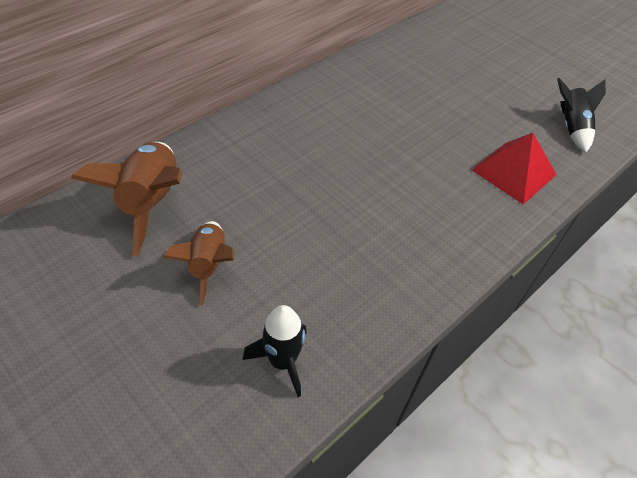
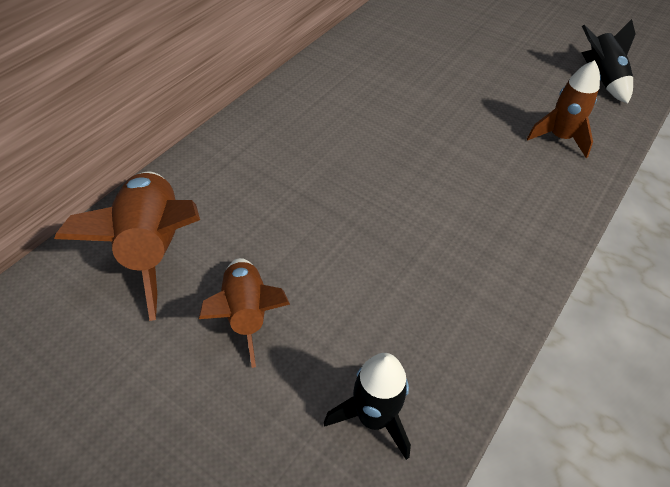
camera: 10 degrees left, 0 degrees up
(513, 172) = (559, 138): red pyramid -> brown rocket

